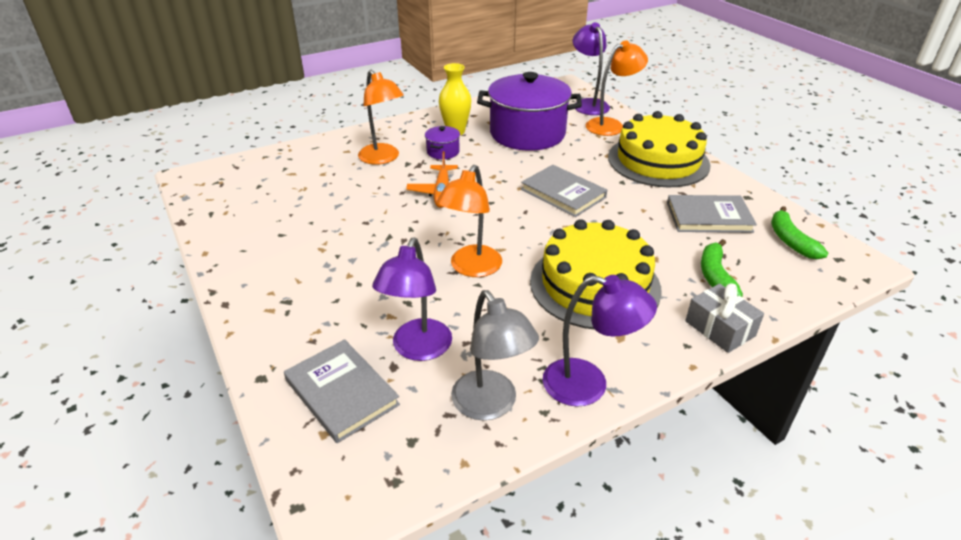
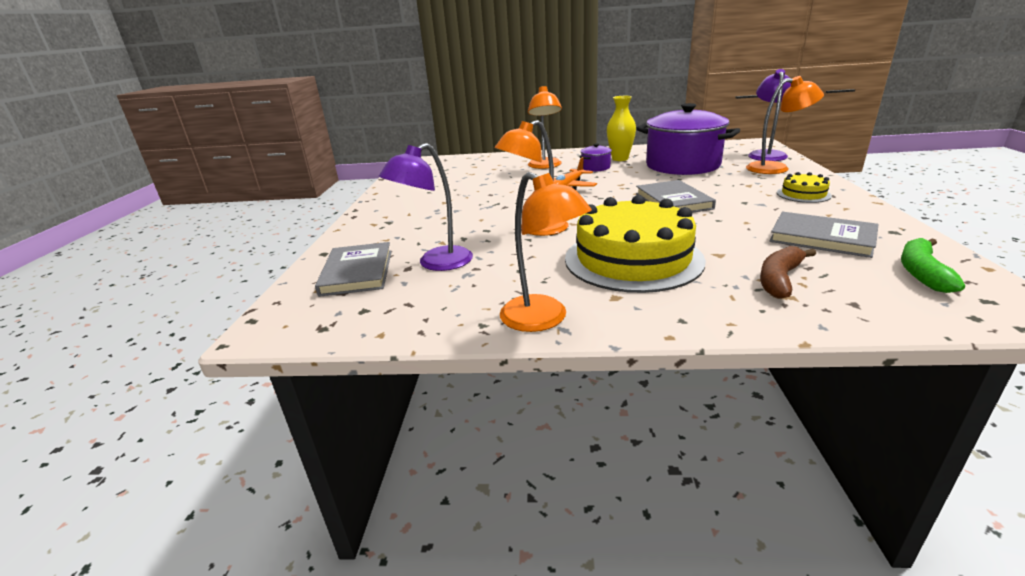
camera: 35 degrees right, 10 degrees down
(491, 405) = (445, 308): grey lamp -> none
(588, 385) = (543, 319): purple lamp -> orange lamp
(658, 161) = (803, 194): yellow cake -> yellow cake, size x0.45
(715, 276) = (779, 279): green banana -> brown banana
(720, 328) = (738, 318): grey gift -> none

